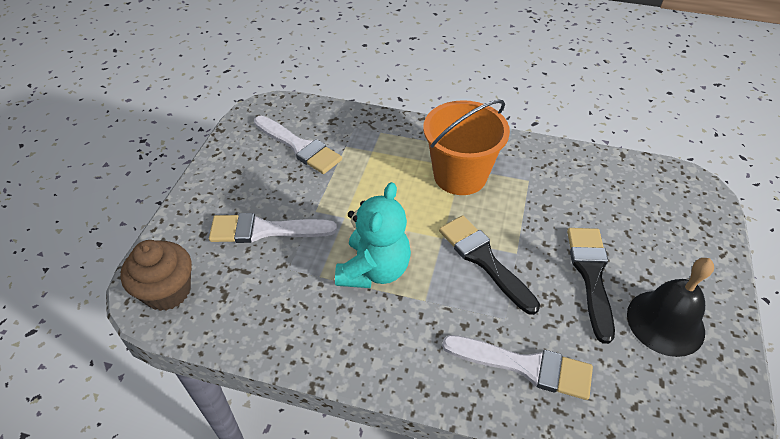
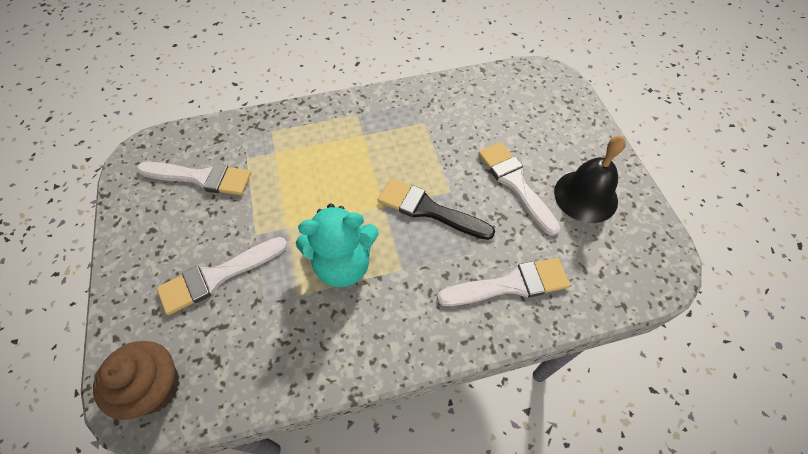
camera: 30 degrees left, 10 degrees up
(374, 270) = (343, 264): turquoise teddy bear -> turquoise teddy bear turned 90 degrees clockwise
(460, 175) = (366, 142): orange bucket -> none
(591, 275) = (515, 183): black brush -> white brush

